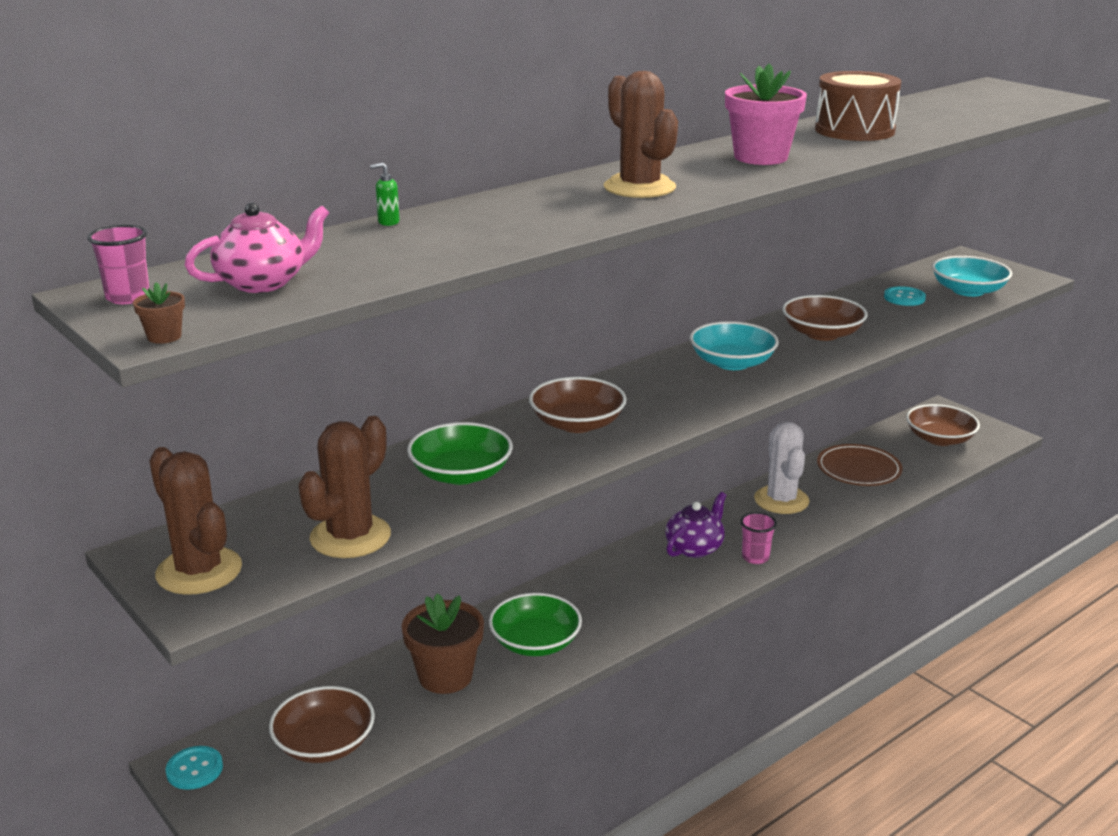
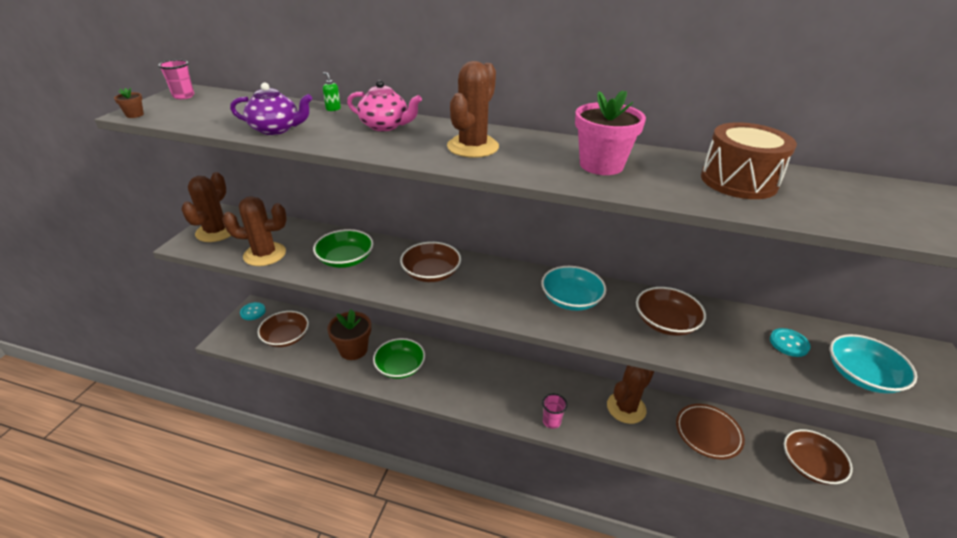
camera: 55 degrees right, 10 degrees up
(263, 283) = (218, 111): pink teapot -> pink teapot (385, 126)
(695, 548) = (535, 390): purple teapot -> purple teapot (276, 129)
(781, 500) = (626, 408): white cactus -> brown cactus

